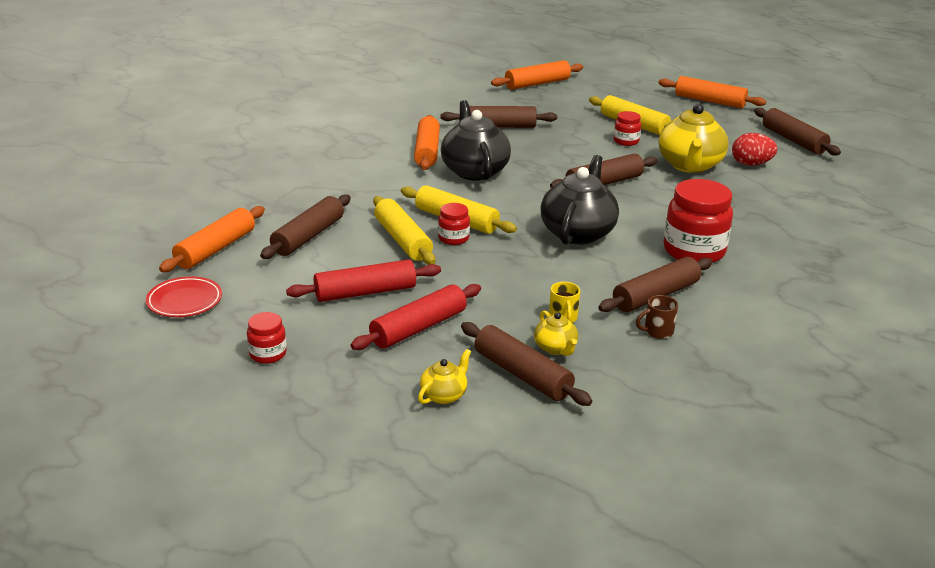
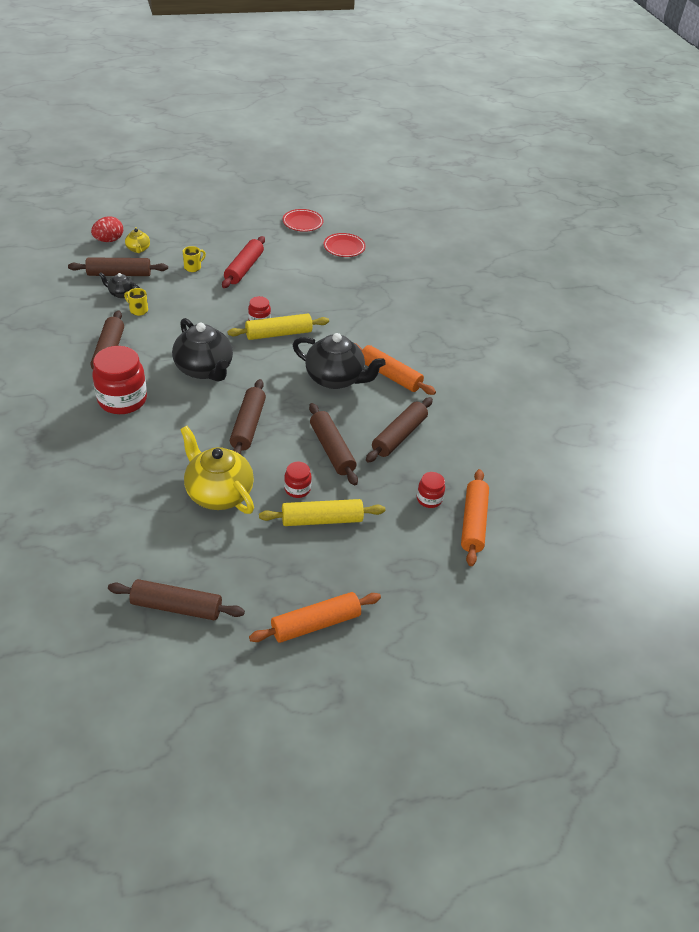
camera: 125 degrees right, 15 degrees up
(216, 249) = (344, 247): orange rolling pin -> red plate
(268, 354) = (230, 225): red jar -> red jar (429, 499)
(308, 236) = (323, 278): brown rolling pin -> brown rolling pin (332, 450)
(402, 240) = (280, 304): yellow rolling pin -> none
(419, 328) = (193, 267): red rolling pin -> yellow mug
(555, 348) = (121, 293): yellow teapot -> black teapot
(657, 331) = (84, 330): brown mug -> none
(751, 164) = (177, 532): red egg -> red egg (109, 240)

